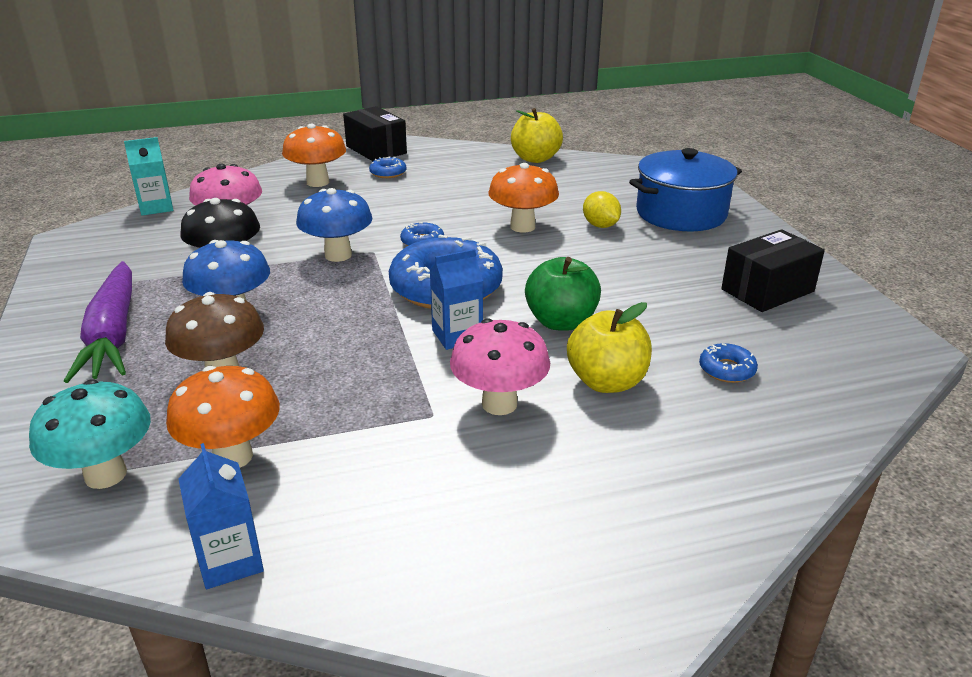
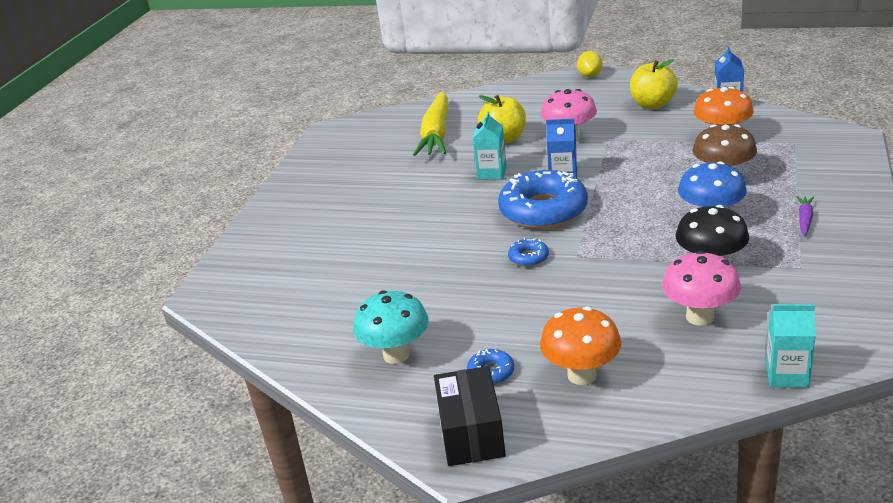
camera: 145 degrees left, 0 degrees up
(106, 475) = (790, 141): turquoise mushroom -> turquoise mushroom (396, 355)
(113, 334) = (805, 219): purple carrot -> purple carrot, size x0.43
(338, 255) = (608, 258): blue mushroom -> none
(522, 227) = (432, 255): orange mushroom -> none
(535, 158) = (310, 354): yellow apple -> yellow apple (652, 104)
(561, 322) = (492, 173): green apple -> turquoise carton
(600, 226) = (370, 242): yellow lemon -> yellow lemon (590, 75)
(681, 213) = (293, 241): blue pot -> none
(726, 369) = (436, 134): blue donut -> yellow carrot
(767, 290) = (343, 169): black box -> none

